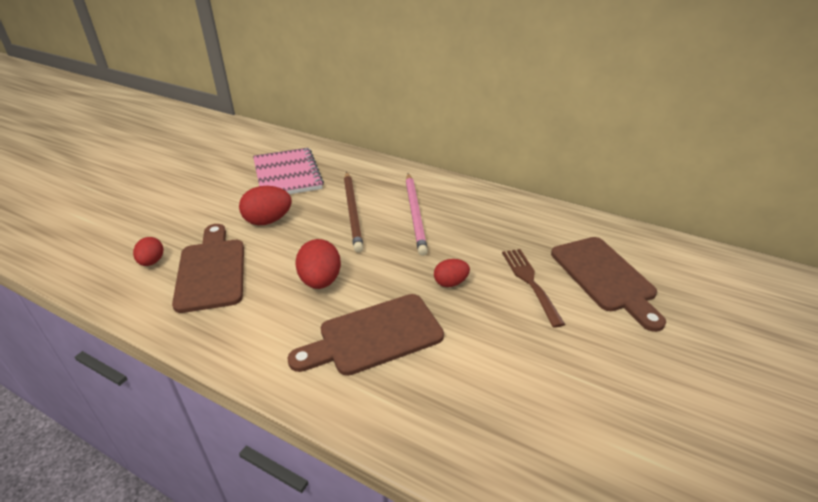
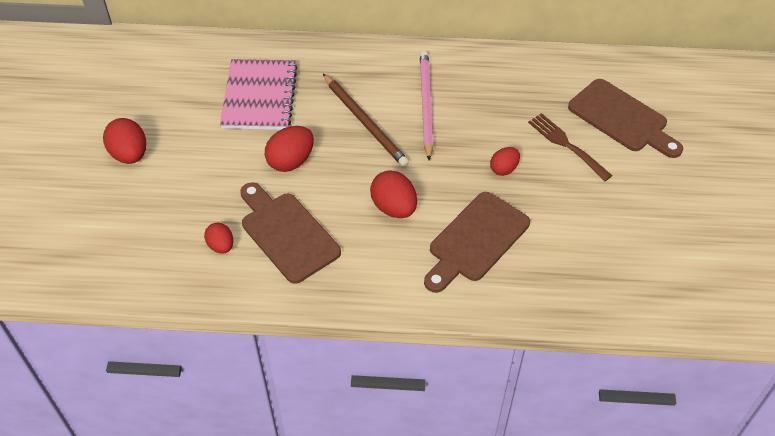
camera: 25 degrees left, 15 degrees up
(160, 183) = (129, 154): none -> red egg
(287, 175) = (259, 96): pink notebook -> pink notebook turned 45 degrees clockwise
(415, 214) = (426, 104): pink pencil -> pink pencil turned 150 degrees counterclockwise

